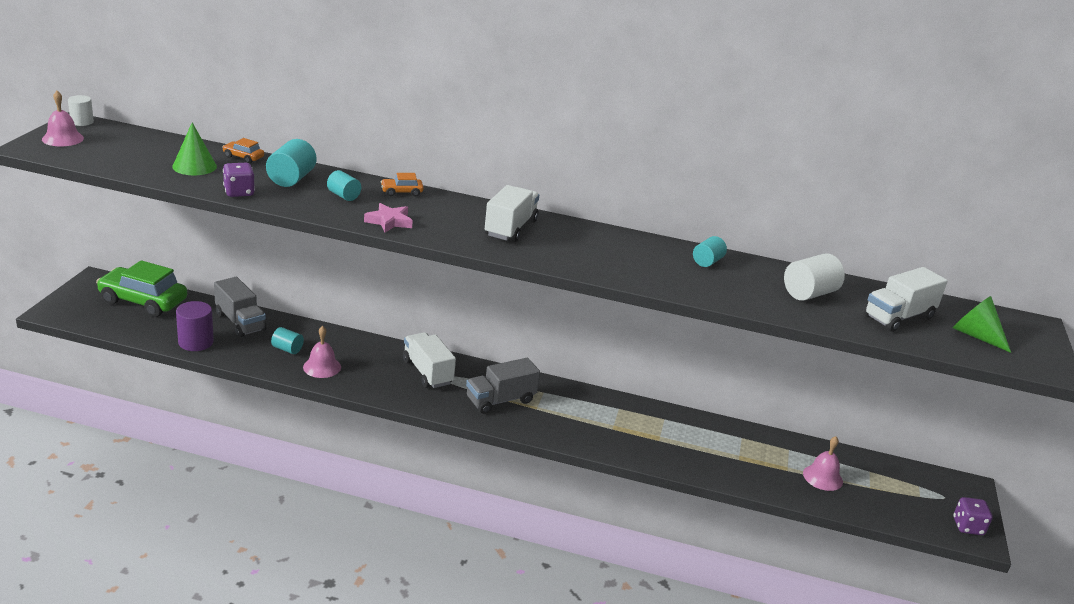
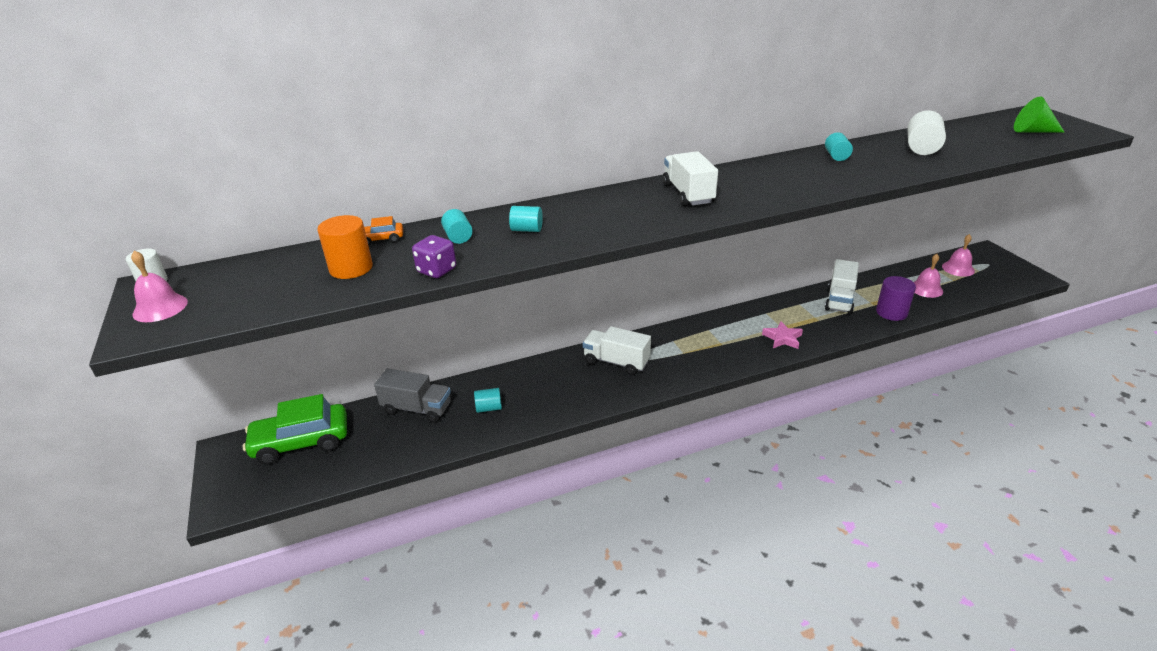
camera: 30 degrees left, 5 degrees up
(194, 166) = (351, 268): green cone -> orange cylinder
(196, 342) = (403, 450): purple cylinder -> purple cylinder (891, 312)
(291, 179) = (458, 237): turquoise cylinder -> turquoise cylinder, size x0.63
(322, 367) = (537, 406): pink bell -> pink bell (958, 268)
(389, 221) = (601, 232): pink star -> pink star (782, 338)
(401, 192) = (563, 205): orange car -> none
(500, 400) = (693, 352): grey truck -> none
(898, 317) = (984, 139): white truck -> white truck (839, 300)
(968, 527) = (1023, 274): purple dice -> none

